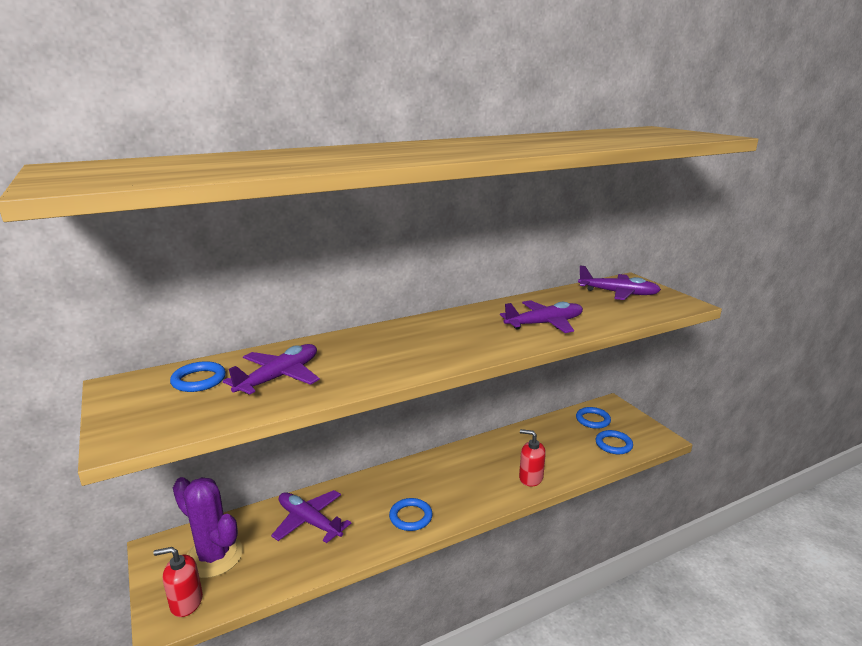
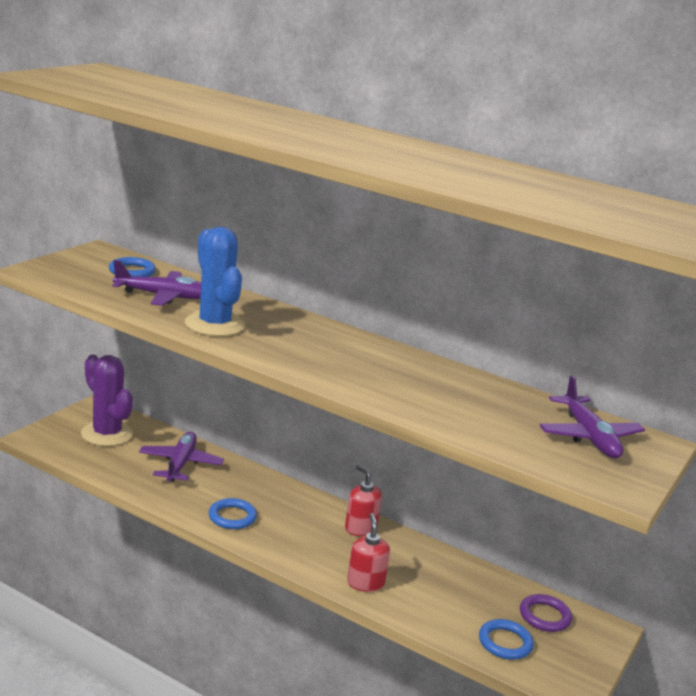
camera: 55 degrees right, 0 degrees up
(186, 602) = (55, 439): red soap dispenser -> red soap dispenser (360, 528)
(214, 556) = (107, 434): purple cactus -> purple cactus turned 45 degrees counterclockwise
(366, 368) = (214, 325): none -> blue cactus
(544, 324) = (419, 395): purple plane -> none
(593, 420) = (544, 616): blue ring -> purple ring

